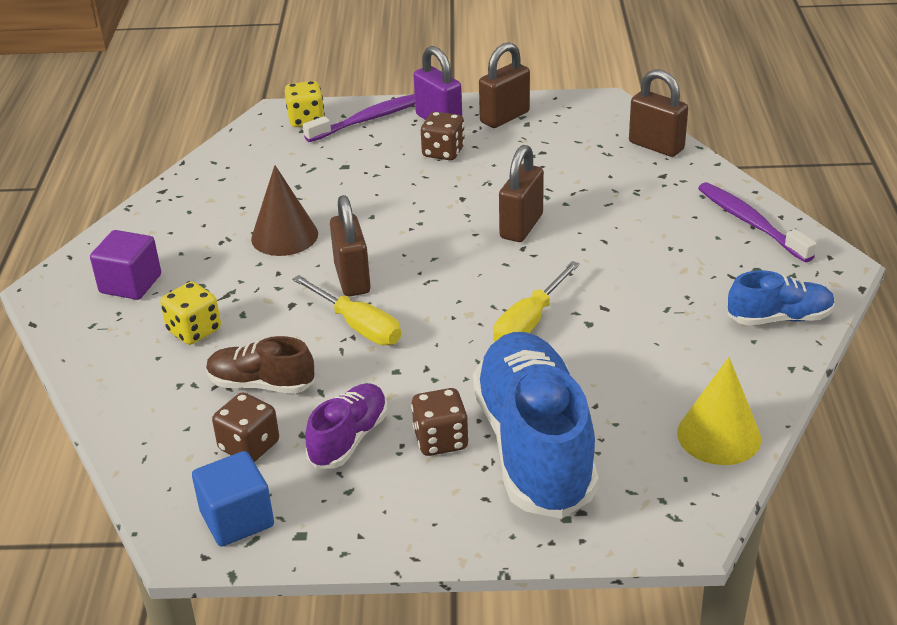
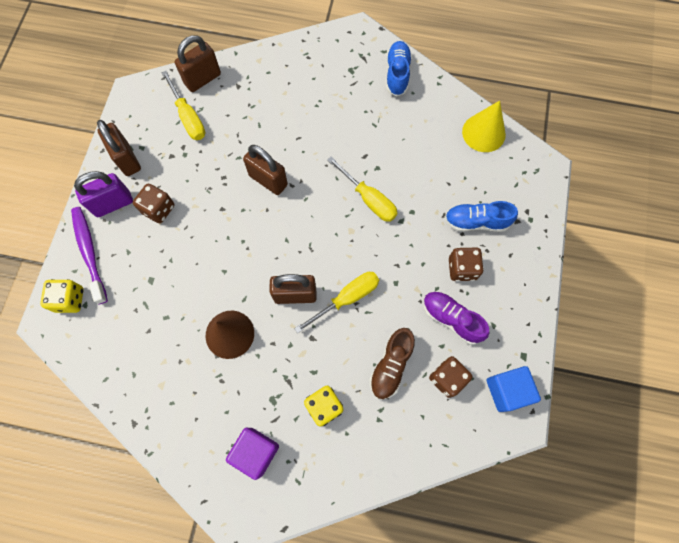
camera: 80 degrees left, 35 degrees up
(534, 447) = (476, 222): blue shoe -> blue shoe, size x0.50
(589, 147) = (188, 117): none -> yellow screwdriver
(750, 222) = (305, 57): purple toothbrush -> none

